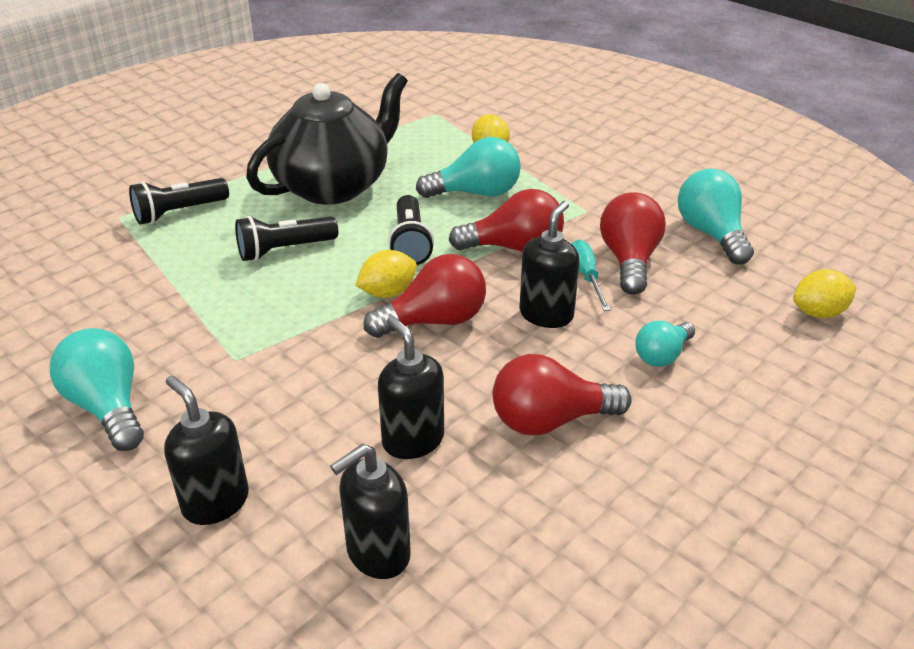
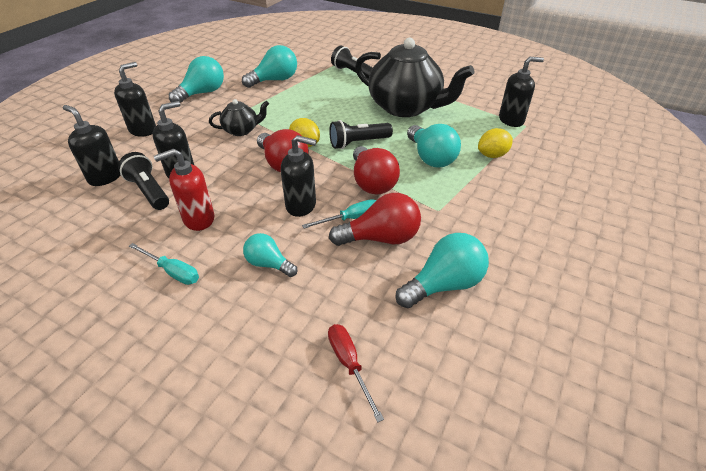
camera: 75 degrees right, 5 degrees up
(131, 303) = (275, 80): none -> turquoise light bulb
(284, 250) = (333, 106): black flashlight -> black flashlight (149, 191)
(302, 359) = (241, 130): none -> black teapot
(417, 119) = (511, 120): none -> black soap dispenser
(550, 420) = (198, 219): red light bulb -> red soap dispenser
(665, 450) = (172, 271): none -> turquoise screwdriver
(818, 313) = (349, 364): yellow lemon -> red screwdriver

